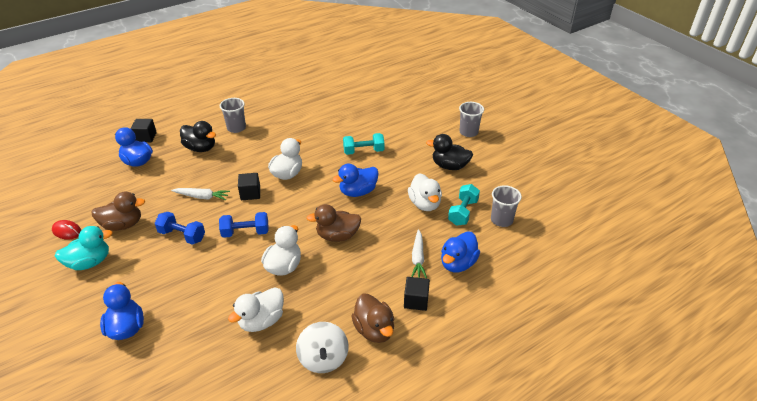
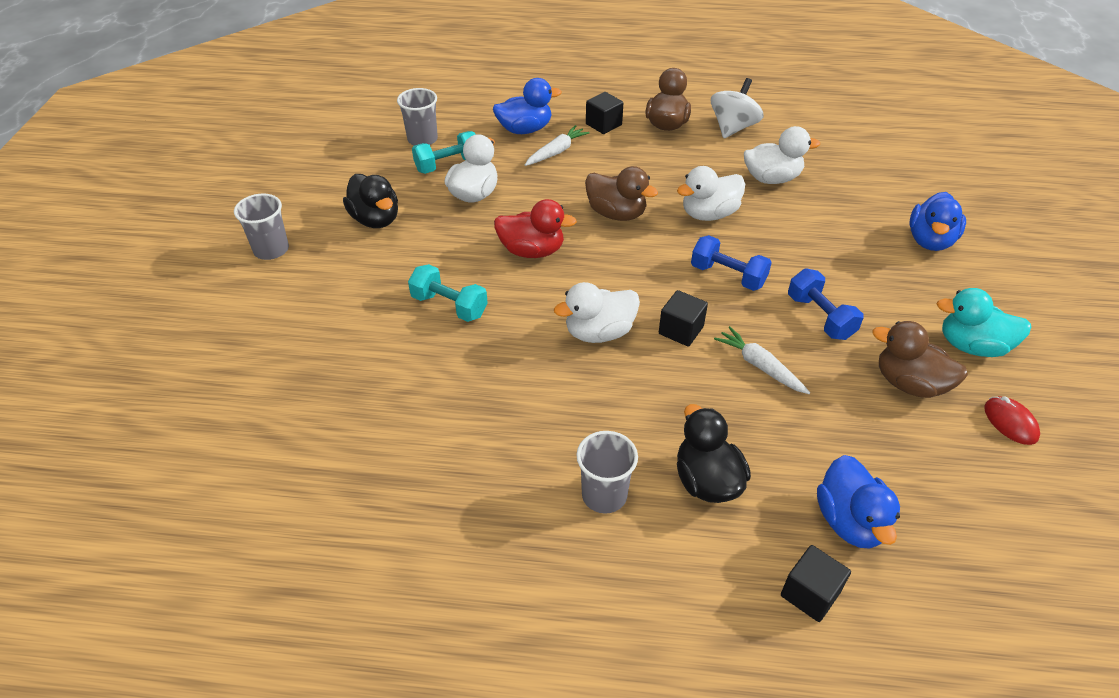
camera: 140 degrees left, 5 degrees up
(358, 192) = (532, 251): blue duck -> red duck

